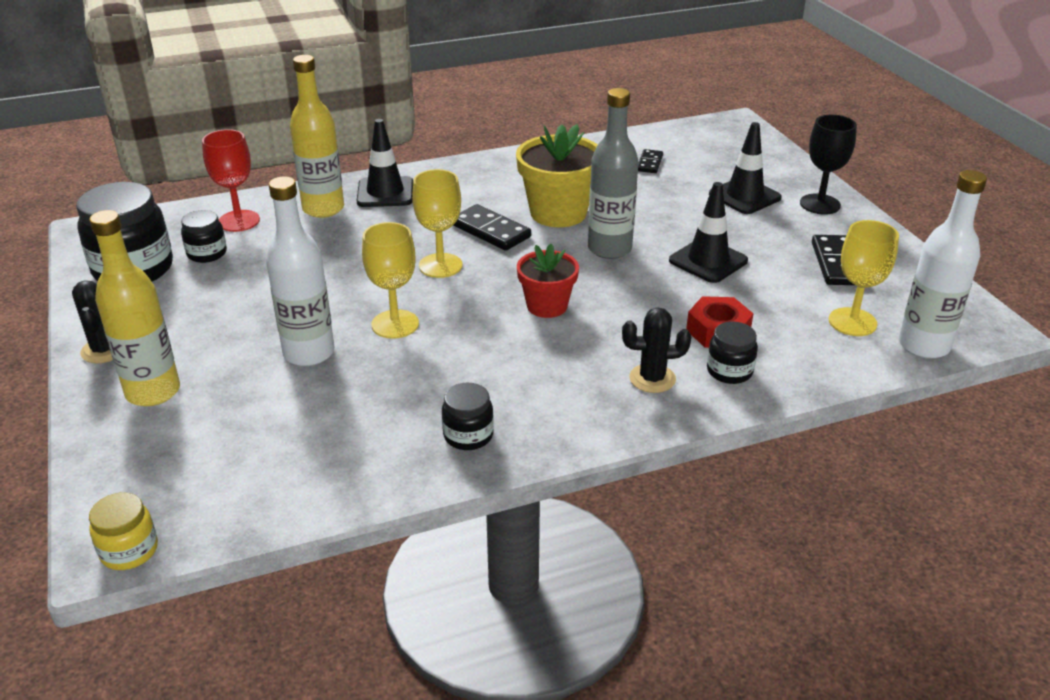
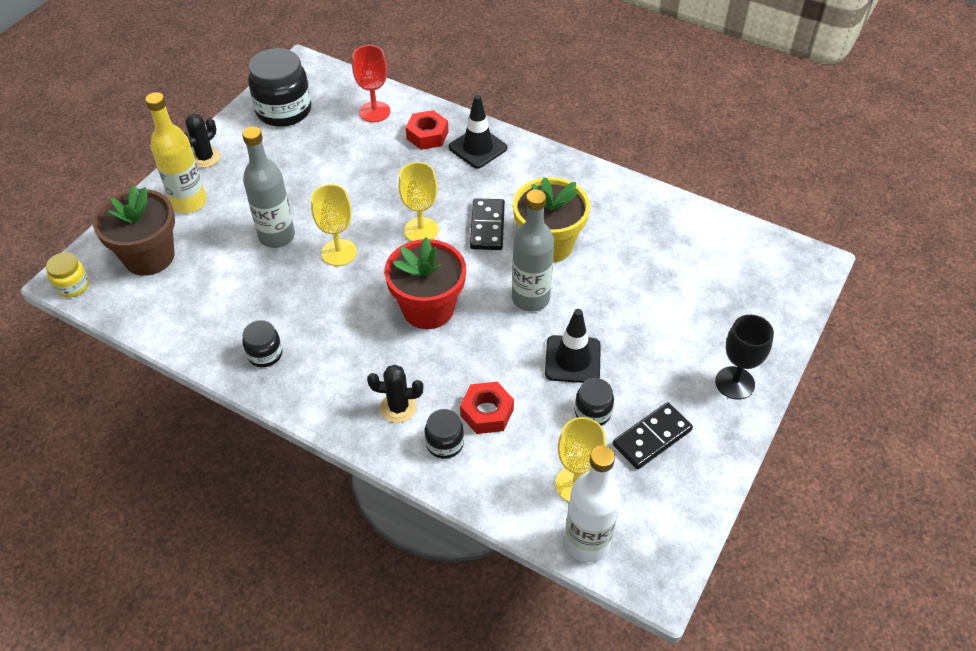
camera: 50 degrees right, 15 degrees up
(187, 460) = (149, 256): none -> brown flower pot
(207, 253) = (328, 125): black jar -> black jar (592, 412)
(309, 353) = (277, 236): white bottle -> grey bottle
(323, 209) = (427, 135): yellow bottle -> red nut
(547, 306) = (428, 308): red flower pot -> red flower pot, size x1.59
(649, 163) = (679, 250): black domino -> none
(652, 379) = (398, 407): black cactus -> black cactus turned 45 degrees counterclockwise
(744, 196) = (693, 331): black traffic cone -> none

